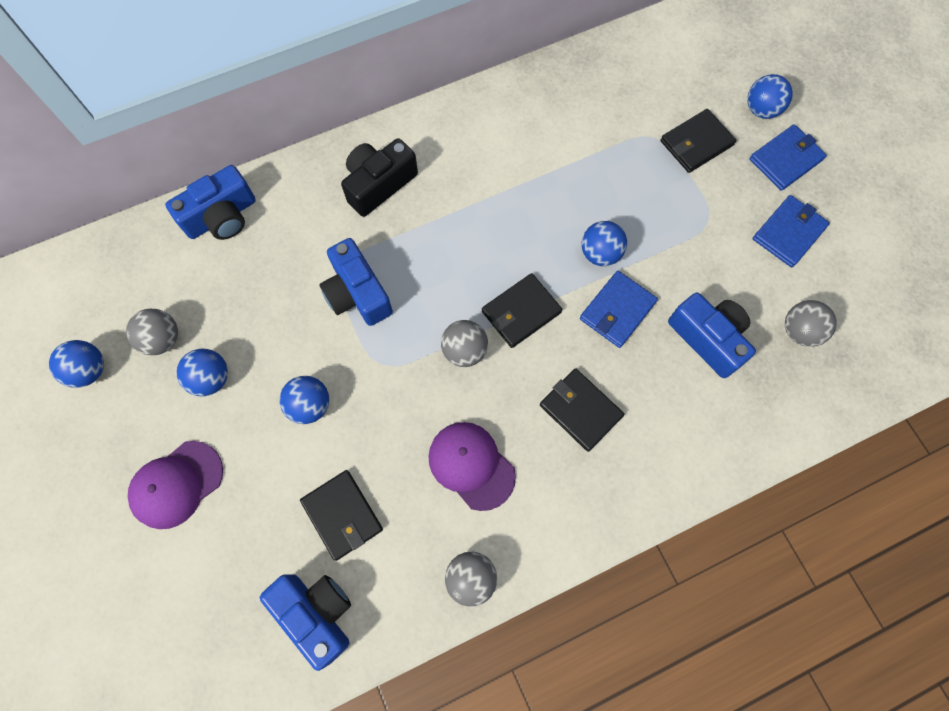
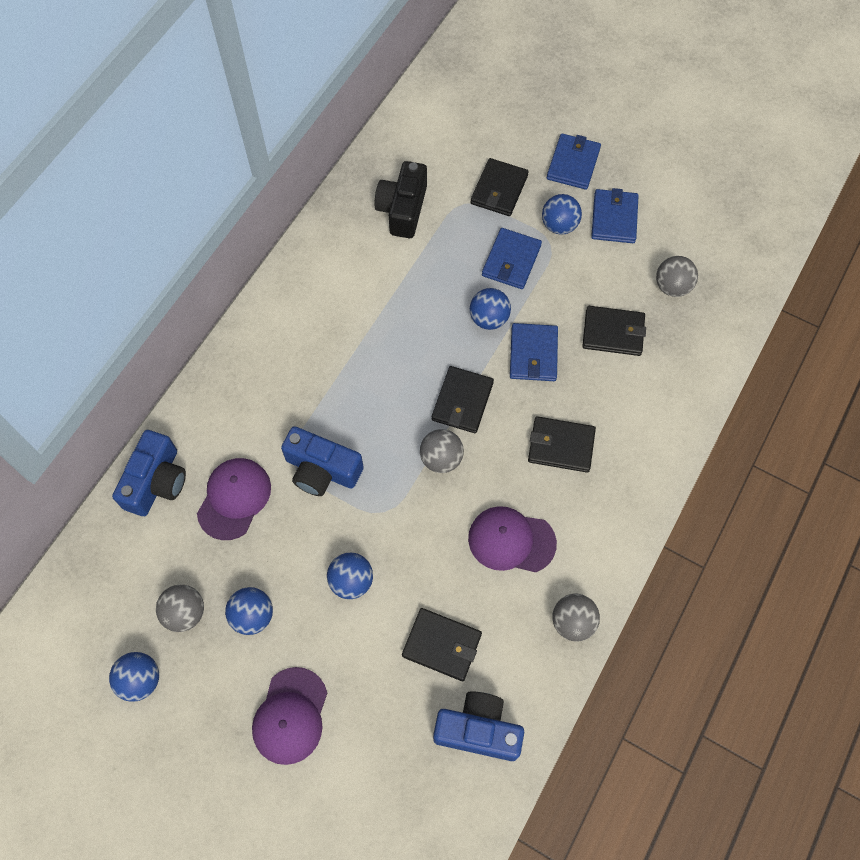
camera: 35 degrees left, 5 degrees down
(270, 271) = (234, 498): none -> purple cap
(379, 184) = (272, 372): black camera -> black camera (403, 209)
(660, 214) = (511, 261): none -> blue wallet
(708, 338) = (613, 333): blue camera -> black wallet
(761, 110) = (528, 135): blue ball -> blue ball (559, 225)

